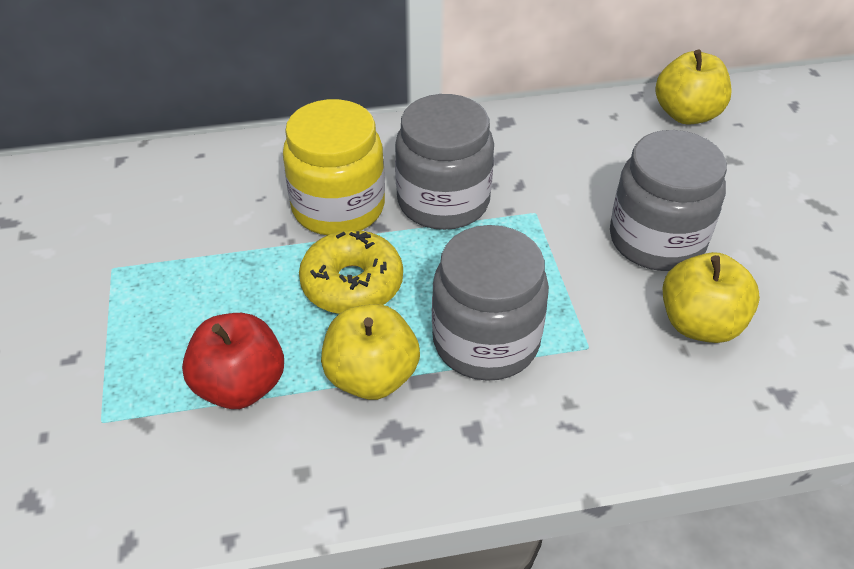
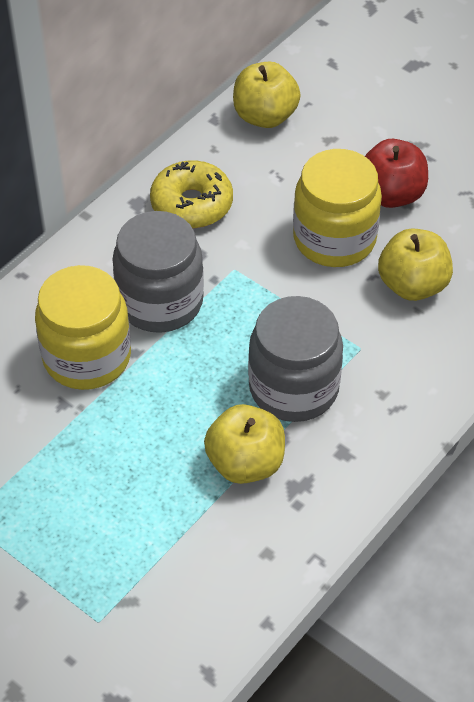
camera: 40 degrees left, 5 degrees up
(240, 385) = (165, 531): red apple -> red apple (391, 194)
(352, 284) = (162, 409): yellow donut -> yellow donut (192, 204)
(657, 240) = (334, 239): grey jar -> yellow jar

